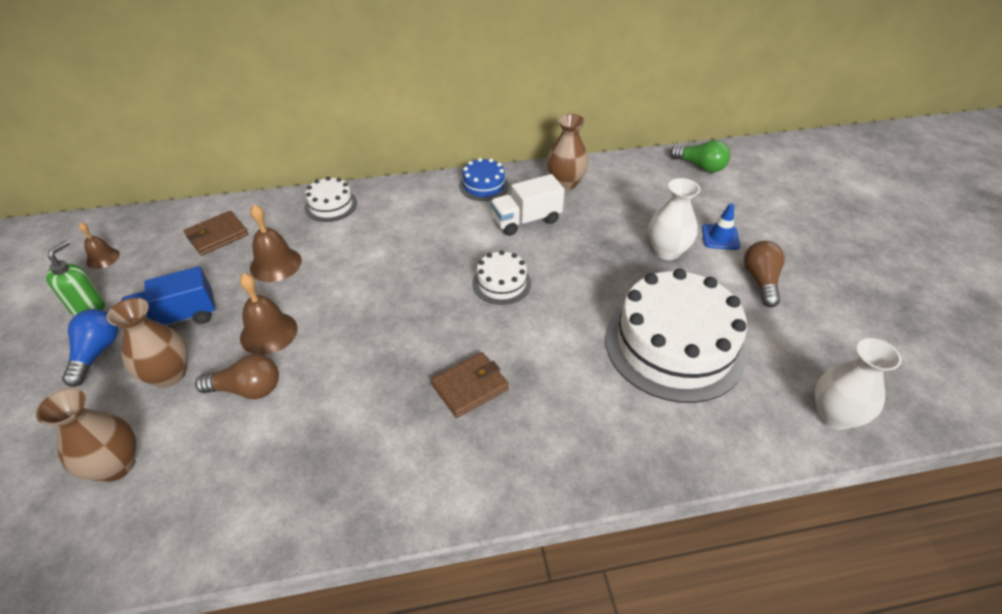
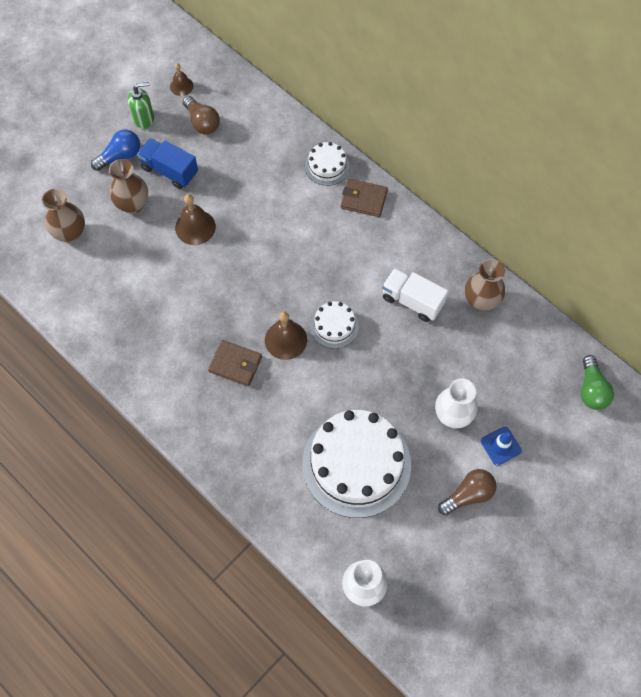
camera: 55 degrees right, 20 degrees up
(217, 236) = (246, 127): brown wallet -> brown wallet (363, 199)
(247, 389) = (152, 251): brown light bulb -> brown light bulb (202, 122)
(275, 264) = (249, 182): brown bell -> brown bell (285, 340)
(484, 185) = (430, 246): blue cake -> none

